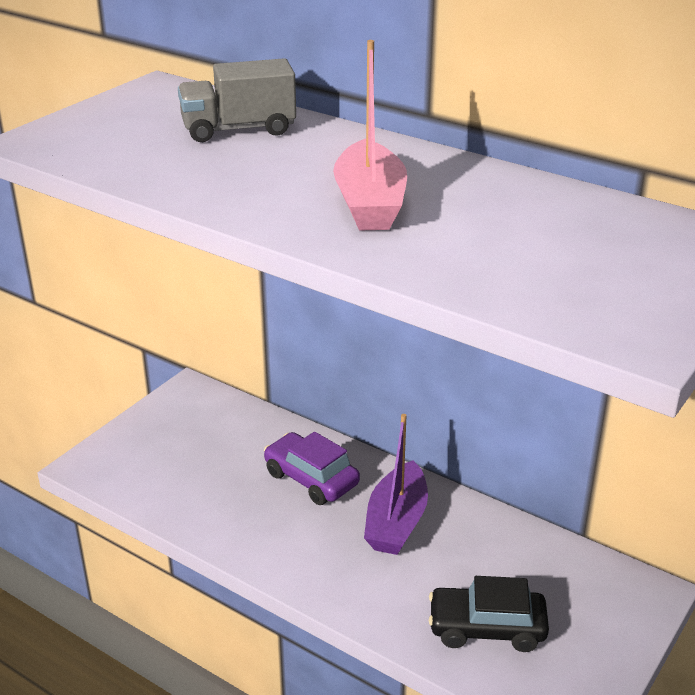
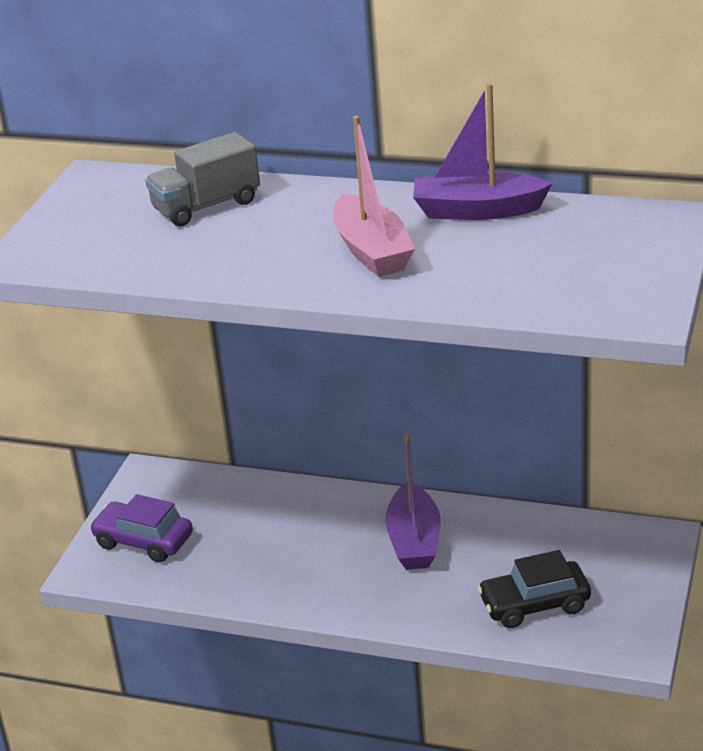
camera: 15 degrees left, 0 degrees up
(311, 478) = (315, 524): purple car -> purple car (143, 541)
(507, 187) = (477, 210): none -> purple boat

